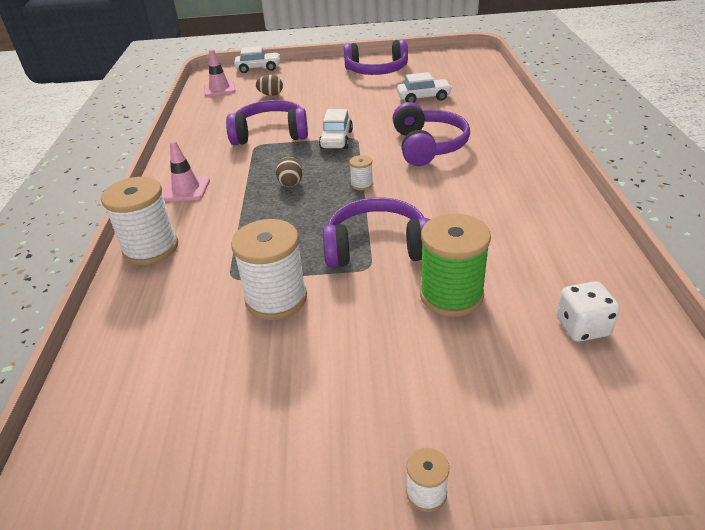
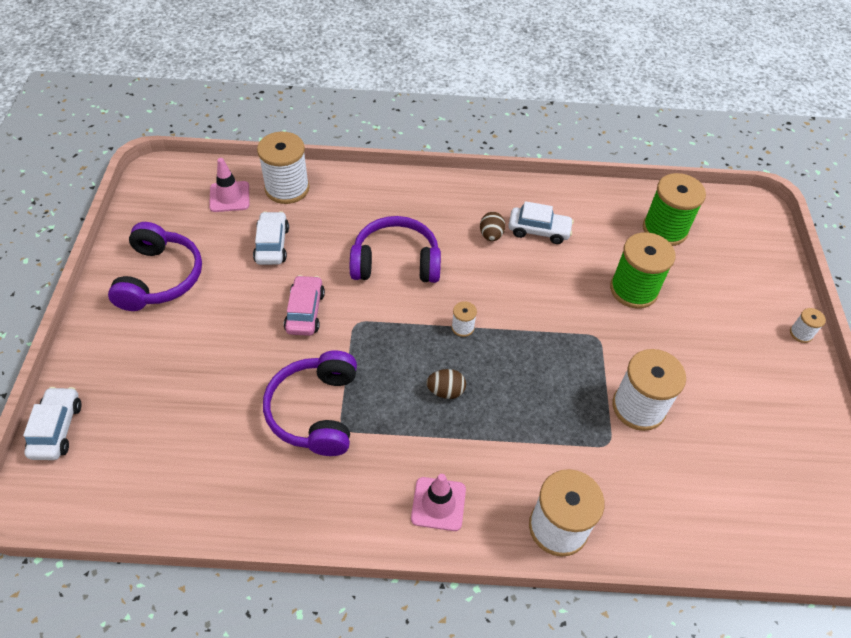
camera: 90 degrees left, 15 degrees up
(219, 89) = (120, 486): pink traffic cone -> pink traffic cone (229, 197)
(271, 95) = (182, 410): brown egg -> brown egg (491, 235)
(336, 140) = (355, 341): white car -> white car (539, 230)
(360, 118) = (305, 312): none -> pink car
(377, 247) = (570, 328): purple headphones -> none
(489, 93) = (287, 188): none -> white spool
(582, 327) = (664, 229): white dice -> green spool

